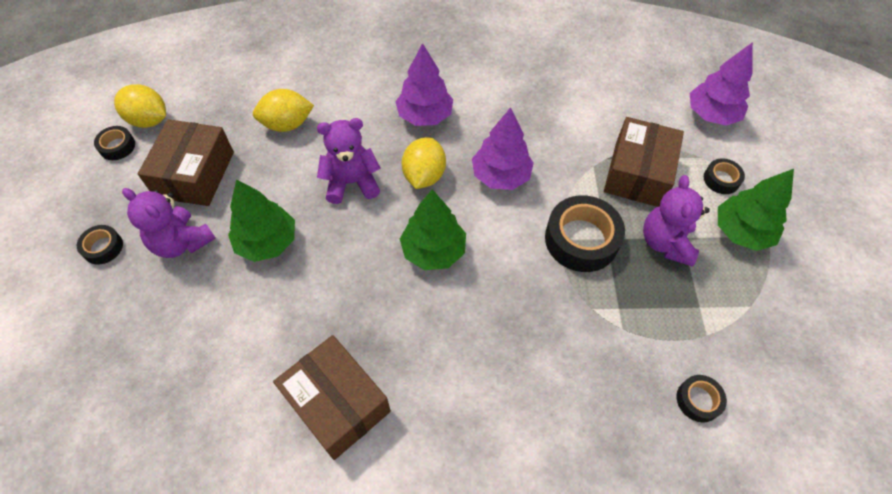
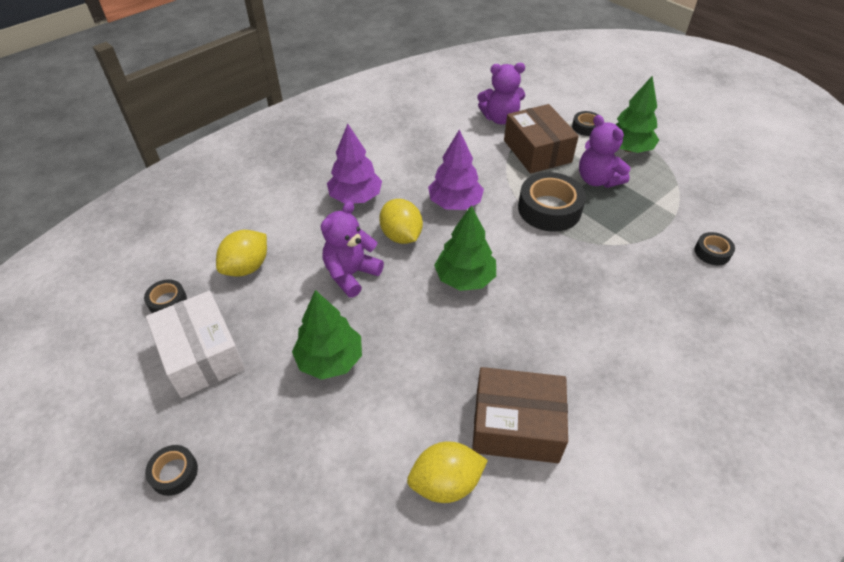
camera: 40 degrees left, 10 degrees down
(117, 146) = (90, 384): black tape -> black tape (167, 301)
(149, 120) = (101, 343): yellow lemon -> yellow lemon (446, 483)
(182, 242) = (251, 413): purple teddy bear -> purple teddy bear (500, 118)
(195, 174) = (202, 355): brown box -> white box
(711, 114) = (540, 95): purple tree -> none

